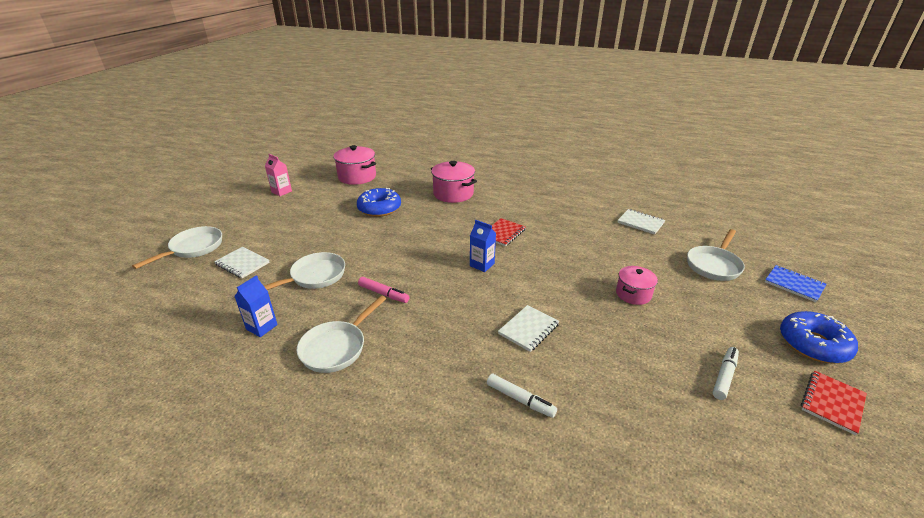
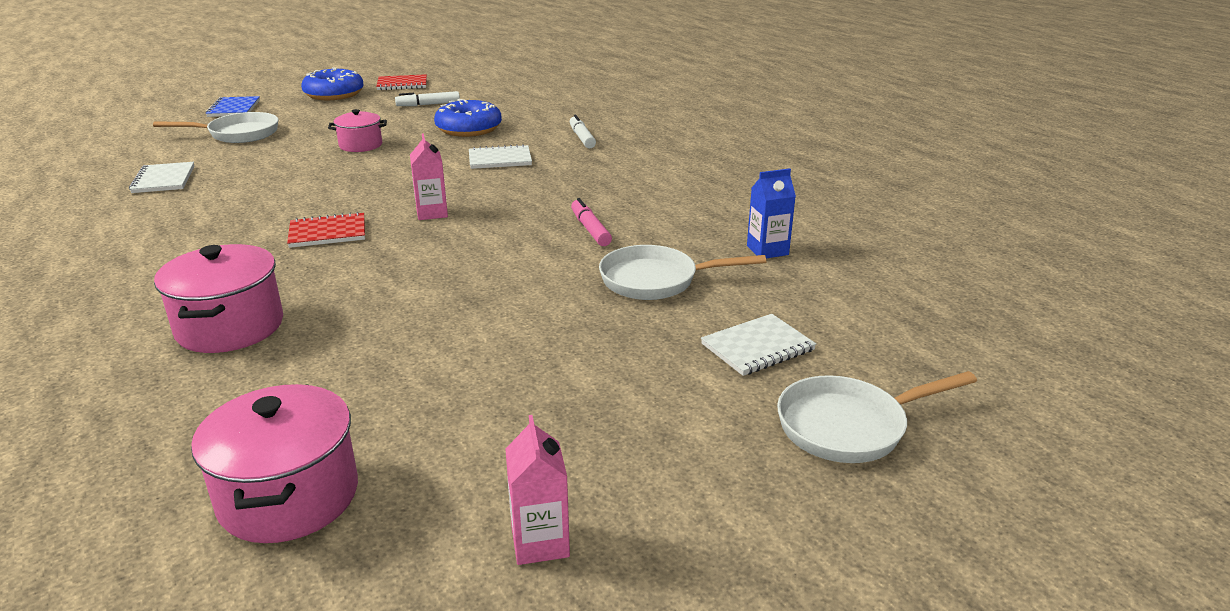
camera: 140 degrees left, 5 degrees down
(242, 263) = (757, 347): white notebook -> white notebook turned 75 degrees clockwise
(337, 347) = (694, 207): white pan -> none
(379, 208) = (404, 357): blue donut -> blue donut (469, 129)
(482, 265) = (432, 213): blue carton -> pink carton

